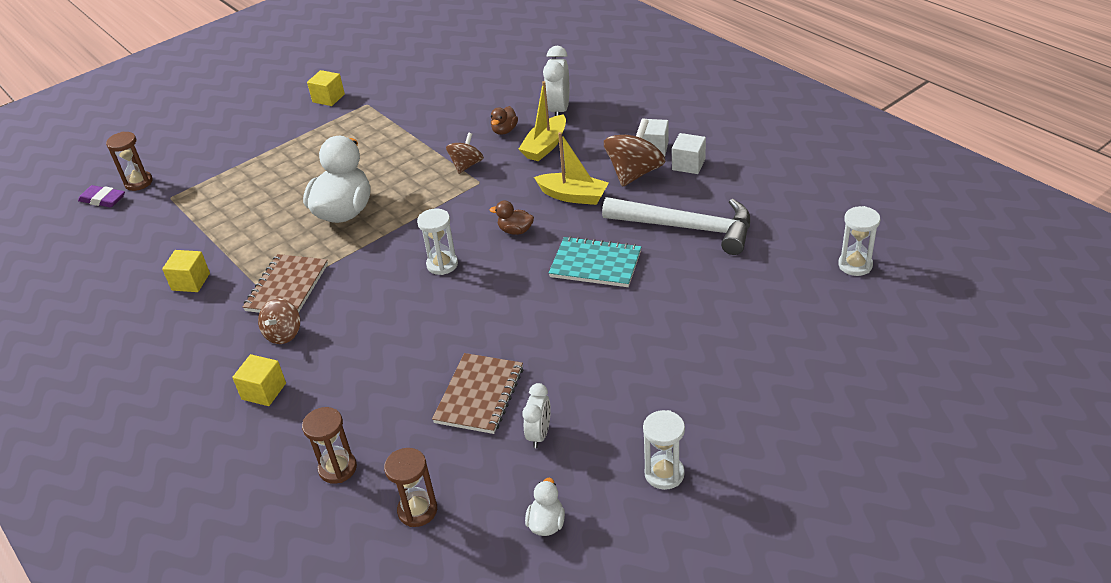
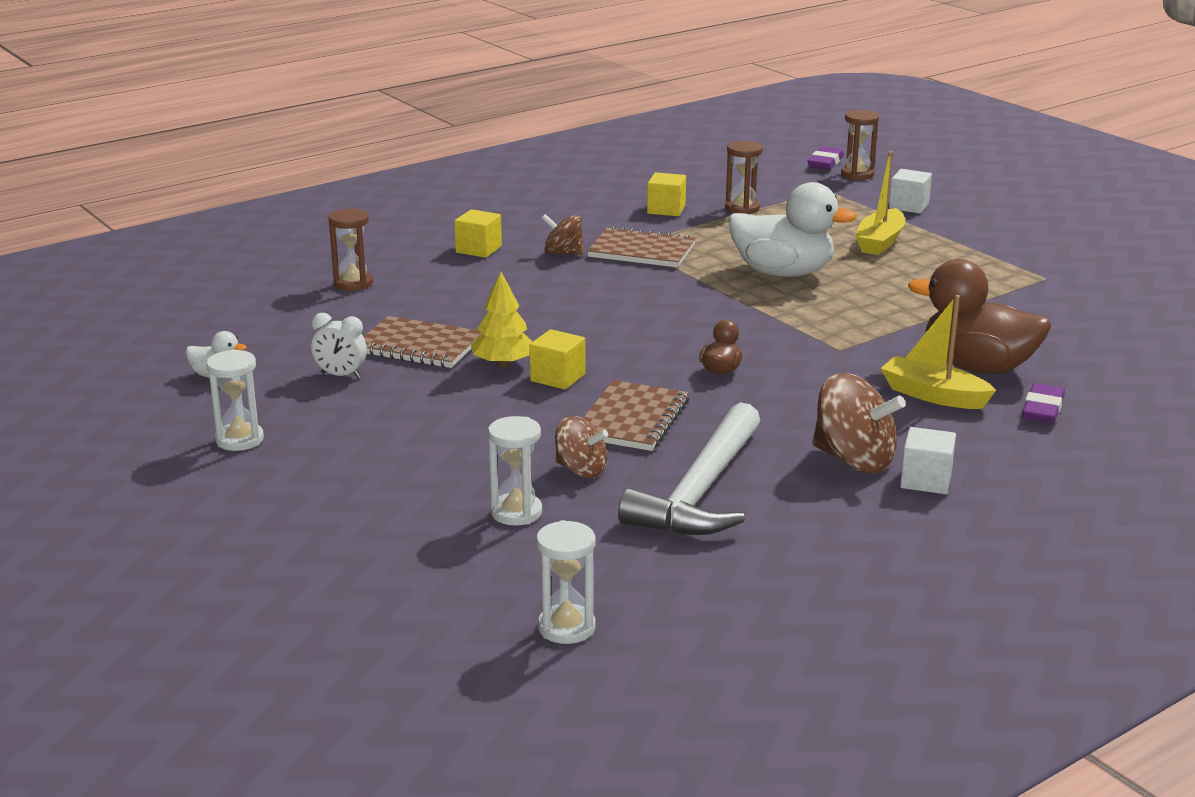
camera: 90 degrees right, 15 degrees down
(328, 98) = (1058, 255): yellow cube -> yellow cube (557, 377)
(417, 510) = (276, 318): brown hourglass -> brown hourglass (742, 208)
(442, 264) = (660, 327): white hourglass -> white hourglass (516, 512)
(466, 165) = (883, 341): brown spinning top -> brown spinning top (581, 470)
(504, 130) = (977, 367): brown duck -> brown duck, size x2.23
(511, 339) = (503, 364): none -> yellow tree
(559, 110) = (1042, 409): white clock -> purple eraser
(573, 196) = (797, 411): yellow boat -> yellow boat (880, 242)
(595, 264) = (632, 419): turquoise notebook -> brown notebook
(688, 164) = (876, 507): white cube -> white cube (909, 206)

